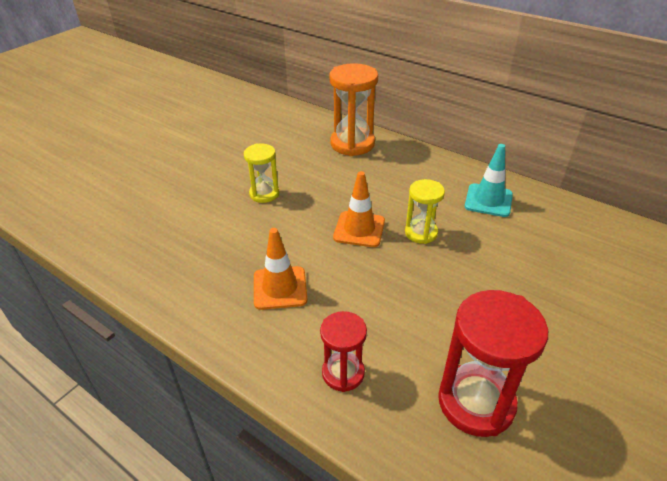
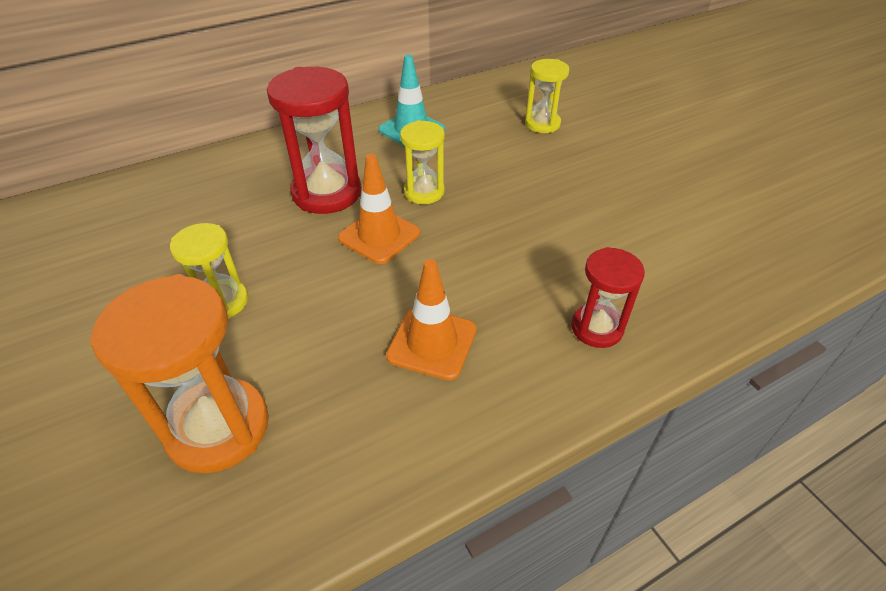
camera: 65 degrees left, 5 degrees up
(352, 144) = (205, 182): orange hourglass -> orange hourglass (218, 428)
(476, 402) = (666, 247): red hourglass -> red hourglass (327, 193)
(579, 269) = (542, 124): none -> yellow hourglass

